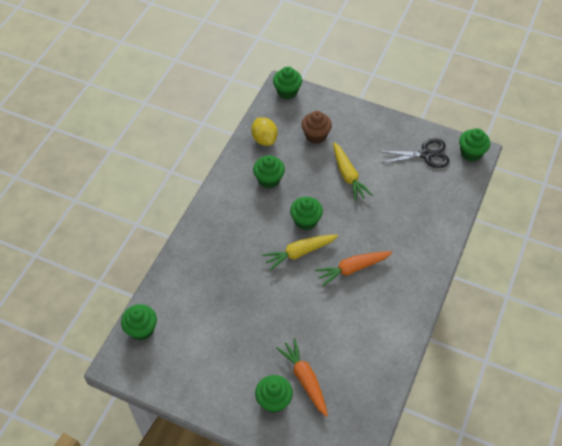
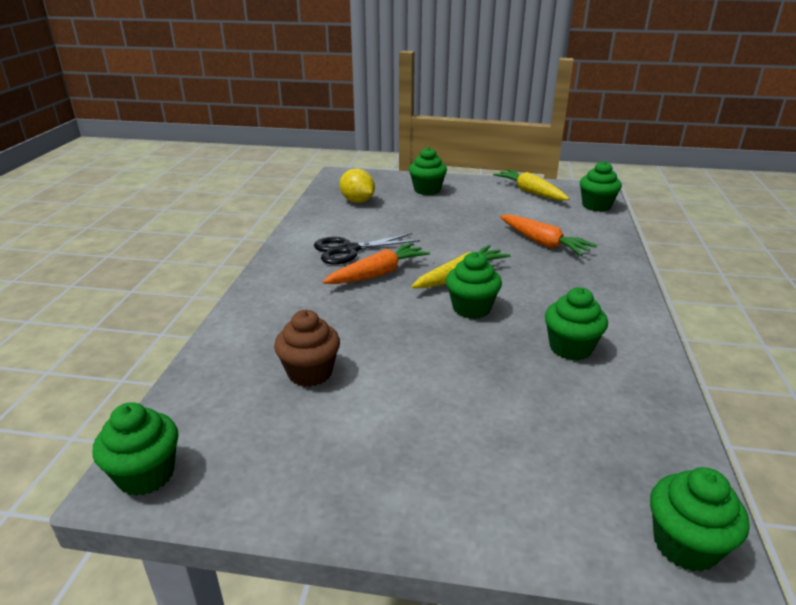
camera: 165 degrees right, 25 degrees down
(264, 139) = (637, 411): yellow lemon -> yellow lemon (357, 201)
(304, 379) = (402, 202): orange carrot -> orange carrot (543, 243)
(315, 135) = (533, 441): brown cupcake -> brown cupcake (310, 373)
(348, 176) = (427, 379): yellow carrot -> yellow carrot (530, 192)
(425, 154) = (263, 449): black scissors -> black scissors (349, 250)

